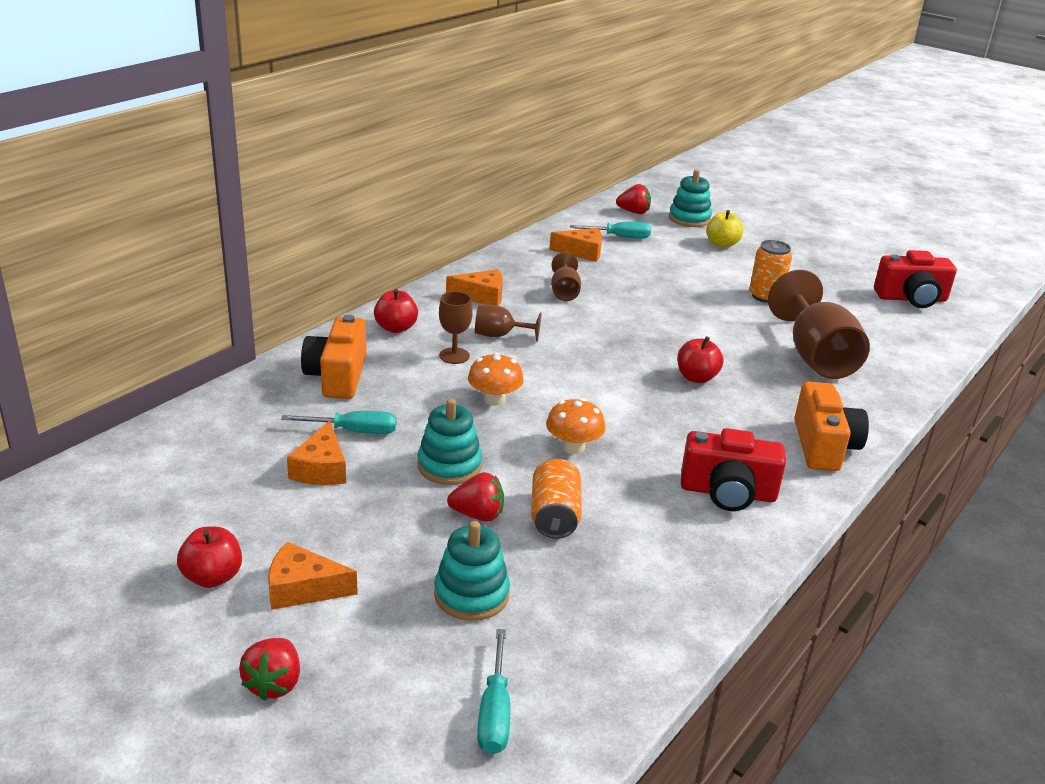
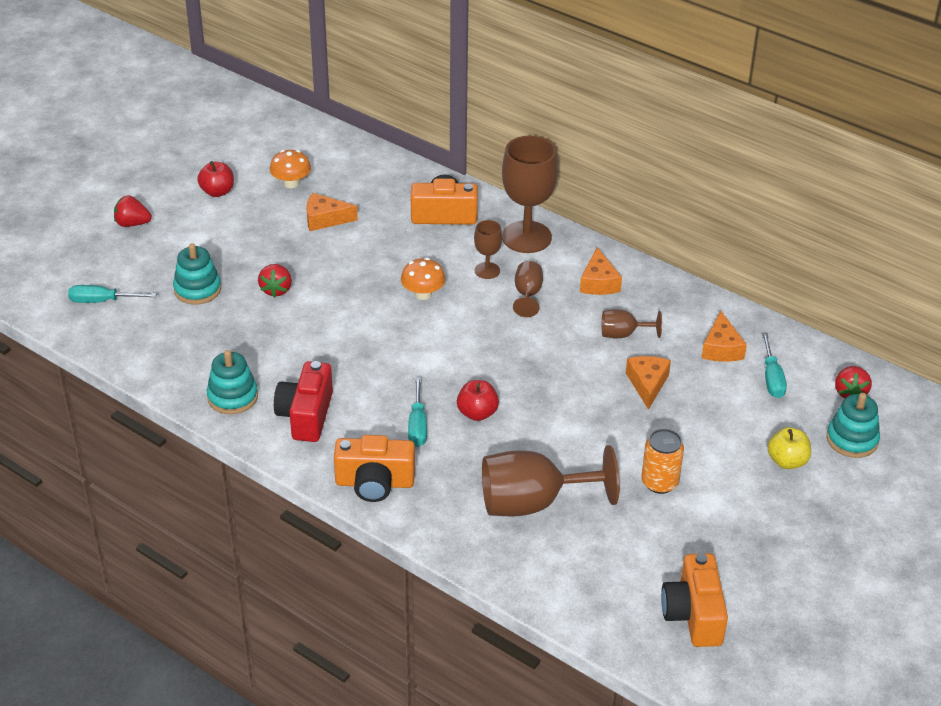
camera: 90 degrees right, 10 degrees up
(303, 588) = (206, 225): orange cheese -> orange cheese (647, 384)
(354, 431) = (371, 229): turquoise screwdriver -> turquoise screwdriver (417, 425)
(396, 328) = (526, 237): red apple -> brown goblet
(449, 466) = (332, 275): turquoise stacking toy -> turquoise stacking toy (232, 397)
(554, 516) = (276, 325): orange can -> none
(573, 447) = (361, 335): orange mushroom -> orange mushroom (291, 183)
(911, 298) = (693, 614): red camera -> orange camera

